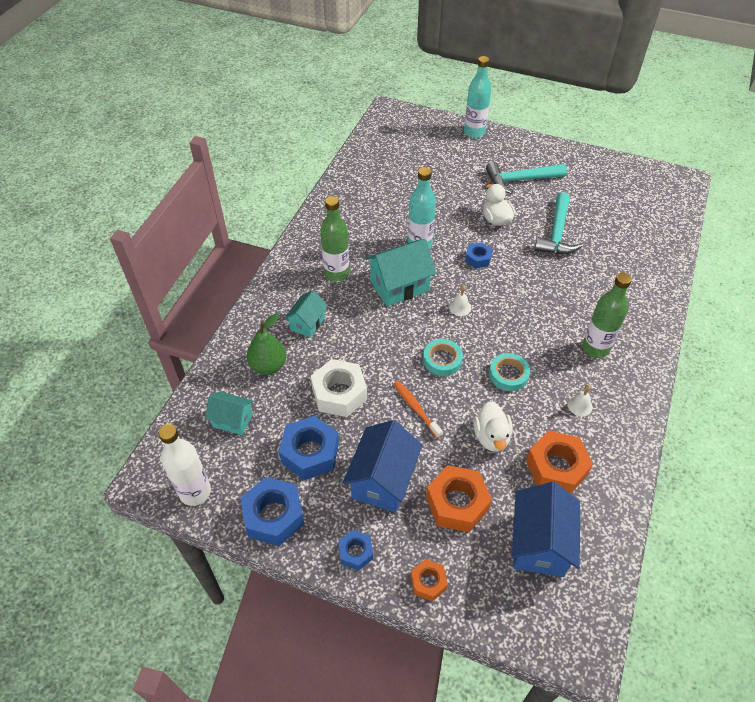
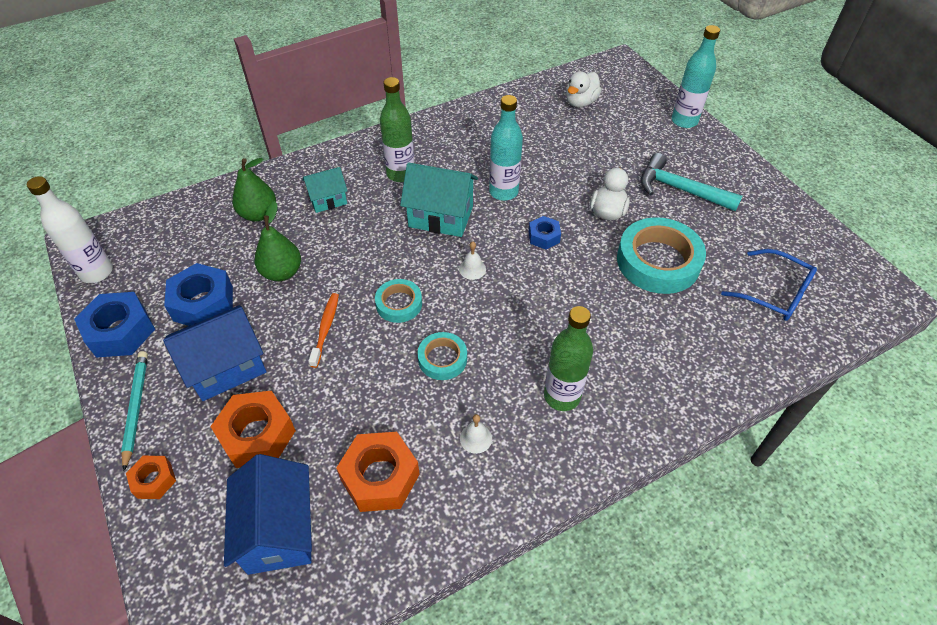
camera: 40 degrees right, 0 degrees up
(232, 420) = (184, 238): turquoise house -> none
(339, 393) = (282, 272): white nut -> green pear
(355, 552) = (136, 408): blue nut -> turquoise pencil
(491, 437) = (357, 402): white duck -> white duck (580, 102)
(539, 543) = (279, 530): blue house -> blue house turned 60 degrees counterclockwise
(557, 233) = (658, 261): turquoise hammer -> turquoise tape
(633, 214) = (775, 293): none -> blue glasses

